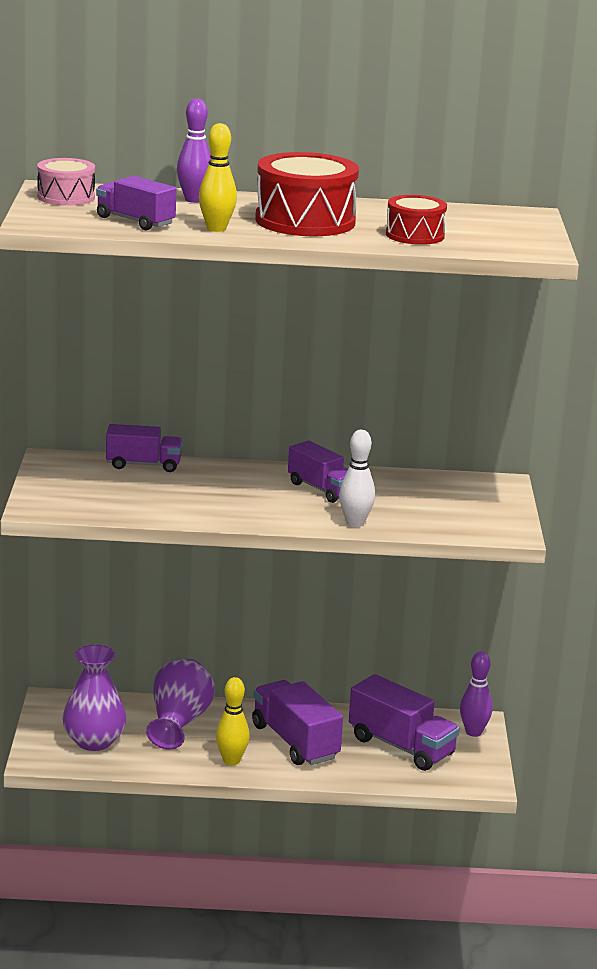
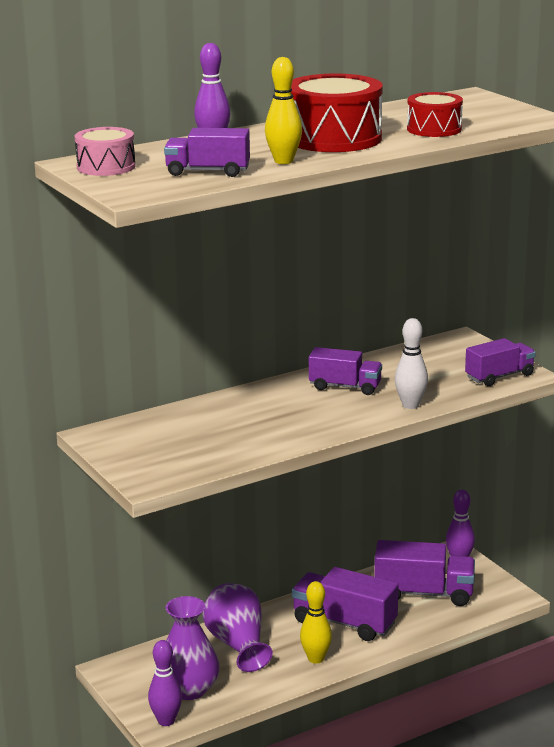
camera: 30 degrees left, 0 degrees up
(46, 757) = (166, 721): none -> purple bowling pin
(143, 465) = (178, 414): purple truck -> purple truck (499, 376)

